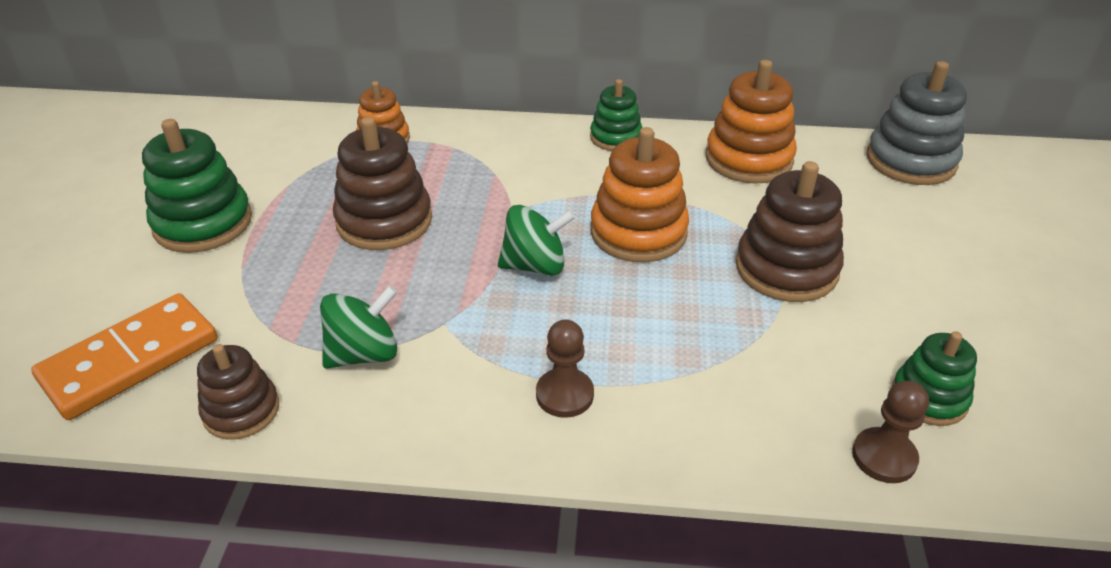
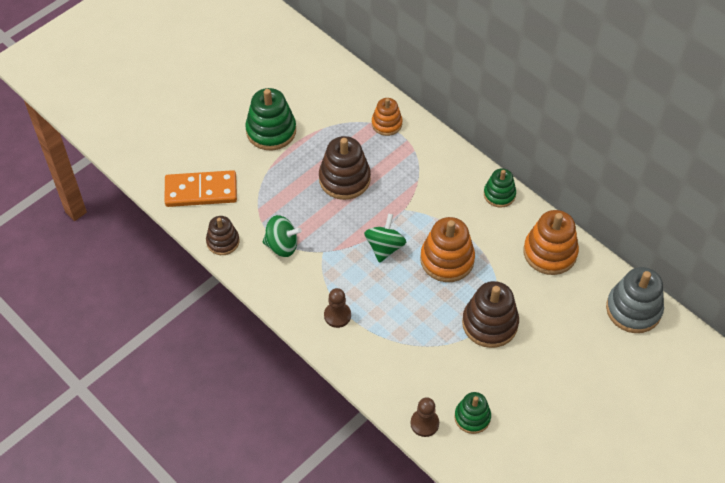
camera: 40 degrees right, 15 degrees up
(535, 265) = (384, 247): green spinning top -> green spinning top turned 105 degrees counterclockwise

